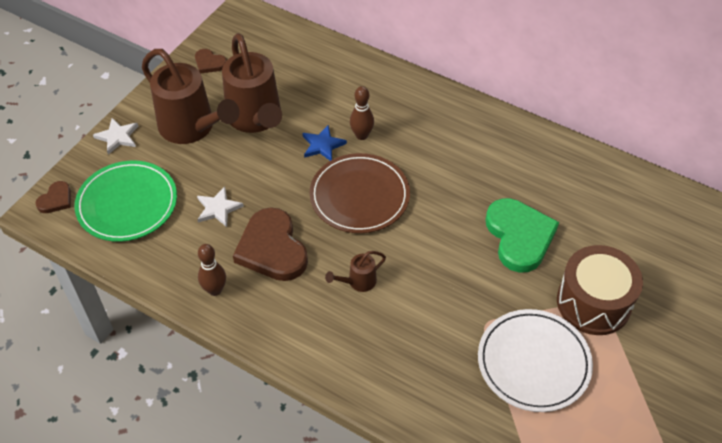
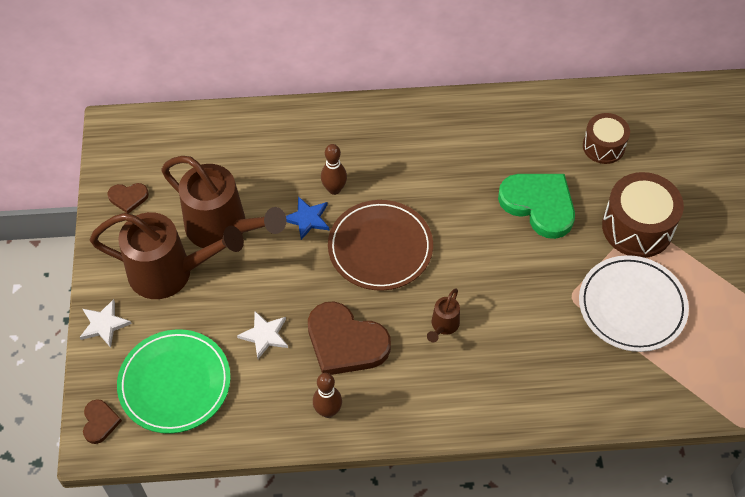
camera: 35 degrees left, 5 degrees up
(617, 222) = (603, 146): none -> brown drum

